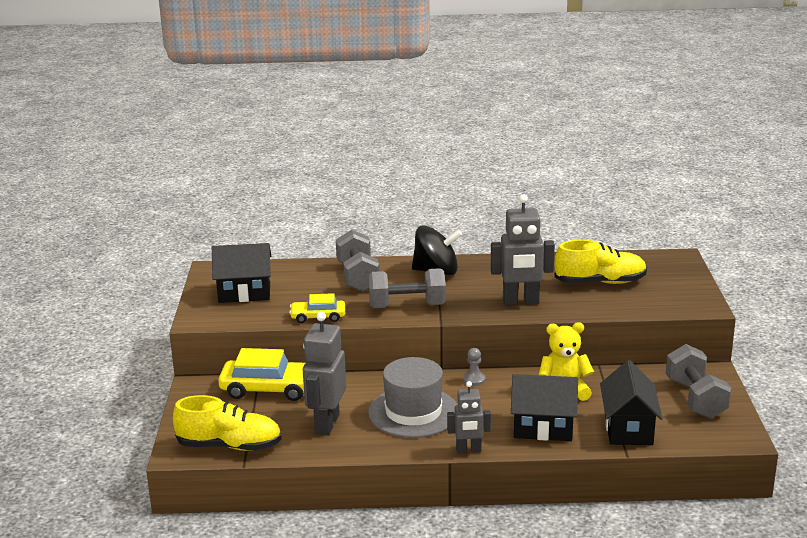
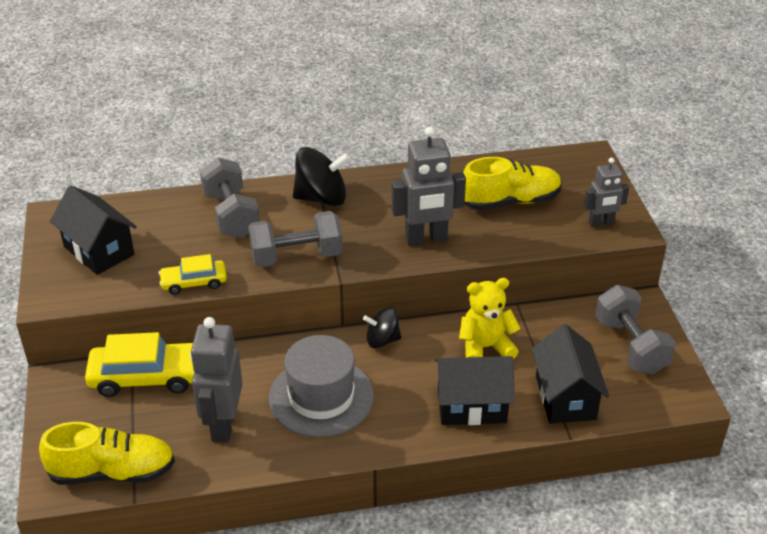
camera: 10 degrees left, 15 degrees up
(244, 293) = (99, 250): black house -> black house turned 60 degrees clockwise
(468, 450) = (393, 449): grey robot -> grey robot (601, 223)
(474, 380) = (382, 340): grey pawn -> black spinning top

